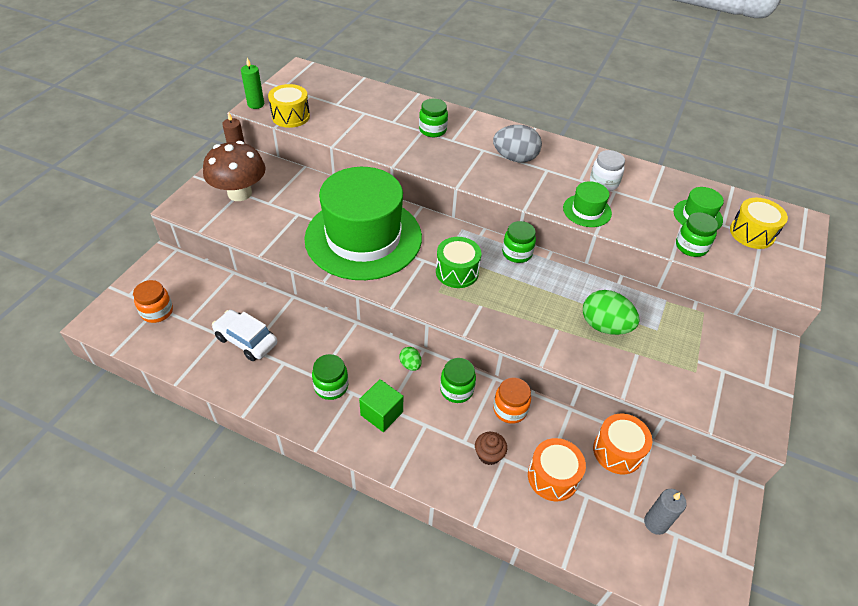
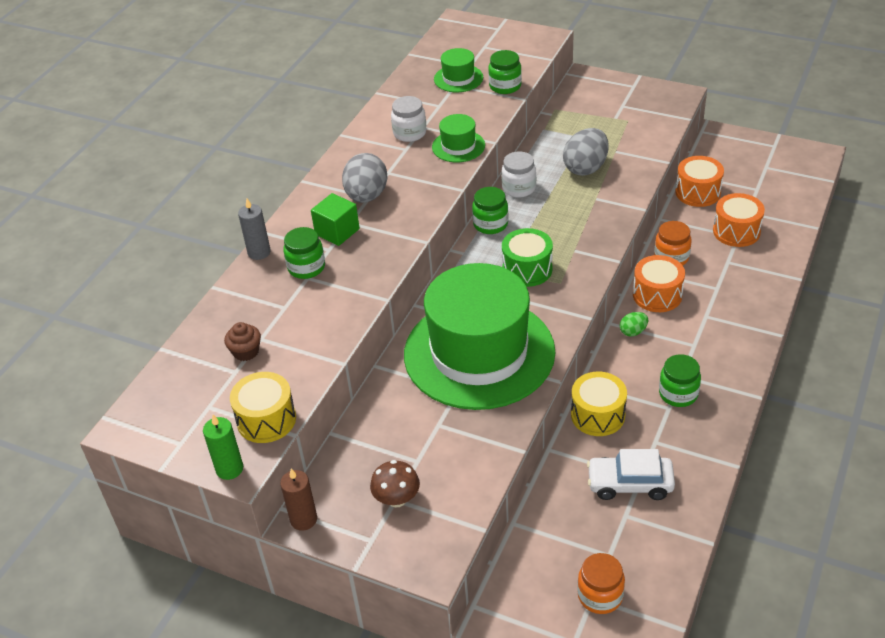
camera: 85 degrees left, 5 degrees down
(239, 193) = (397, 499): brown mushroom -> brown mushroom, size x0.54
(246, 340) = (630, 484): white car -> white car turned 60 degrees clockwise
(381, 413) = (701, 349): green cube -> green cube (337, 232)
(456, 390) = (657, 295): green jar -> orange drum
(489, 454) = (726, 271): brown cupcake -> brown cupcake (246, 352)
(568, 275) = (519, 188): none -> white jar
(604, 326) = (585, 168): green egg -> grey egg
(655, 523) = (760, 176): grey candle -> grey candle (259, 252)
(752, 233) = (480, 51): yellow drum -> yellow drum (598, 415)

